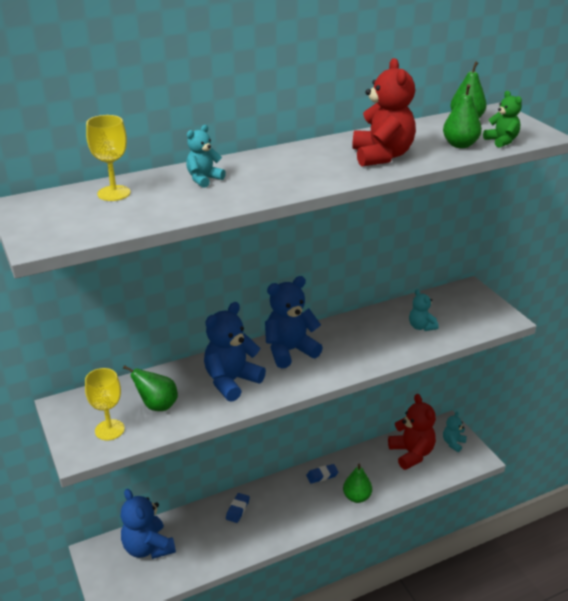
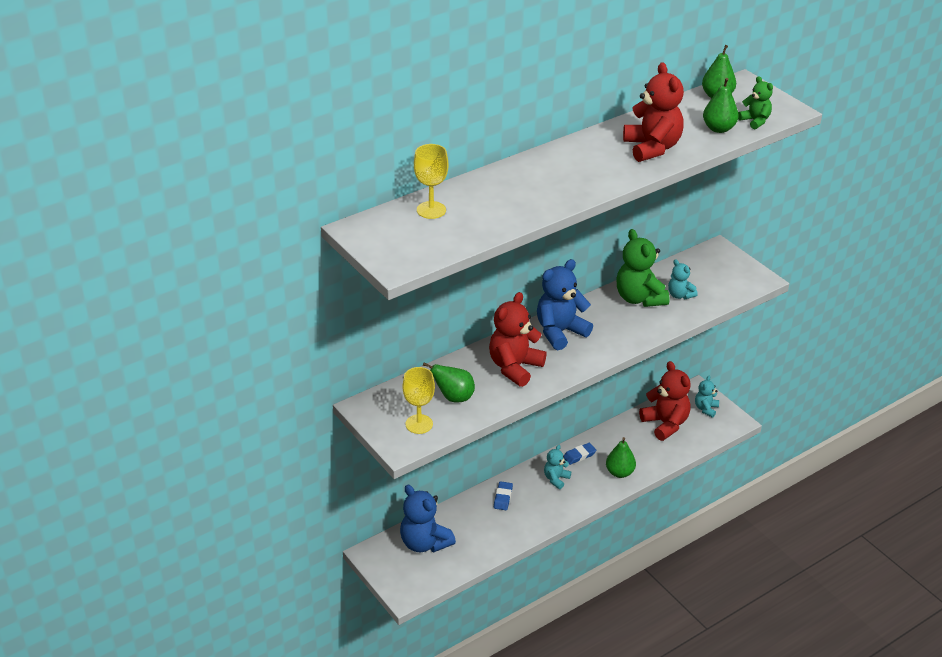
camera: 10 degrees left, 5 degrees up
(204, 179) = (503, 188): turquoise teddy bear -> turquoise teddy bear (556, 479)
(231, 381) = (515, 367): blue teddy bear -> red teddy bear
(379, 326) = (639, 298): none -> green teddy bear

